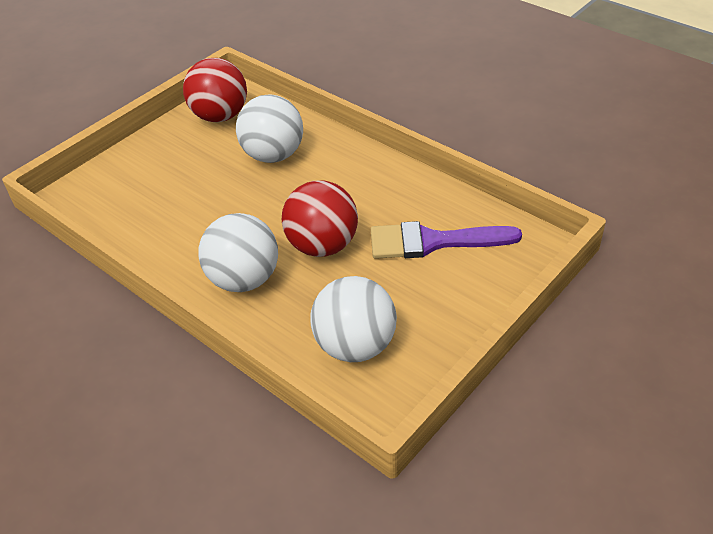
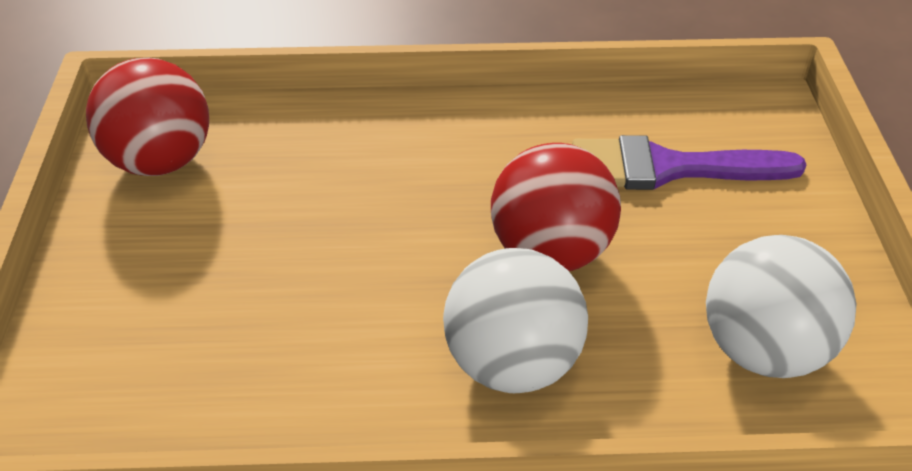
camera: 45 degrees left, 0 degrees up
(273, 155) = (320, 173): white ball -> none
(433, 242) = (668, 168): purple brush -> purple brush turned 45 degrees clockwise

